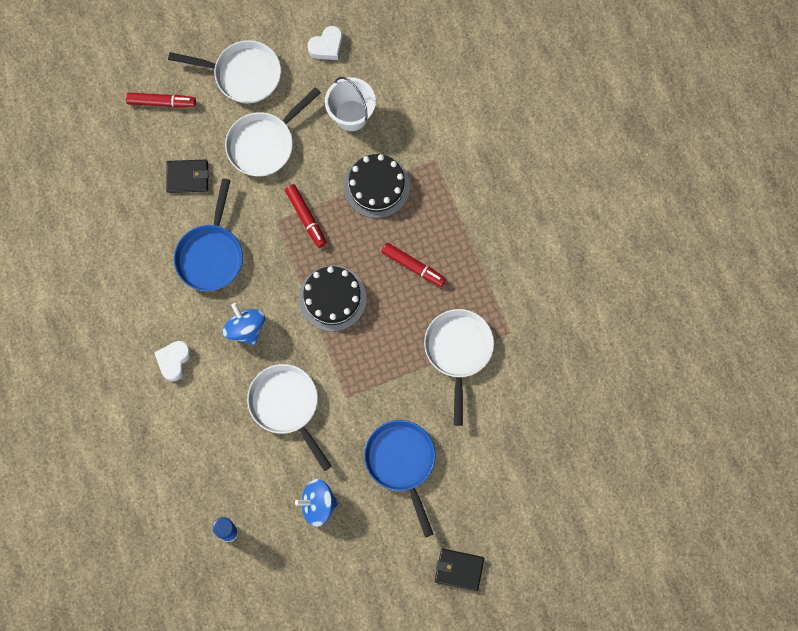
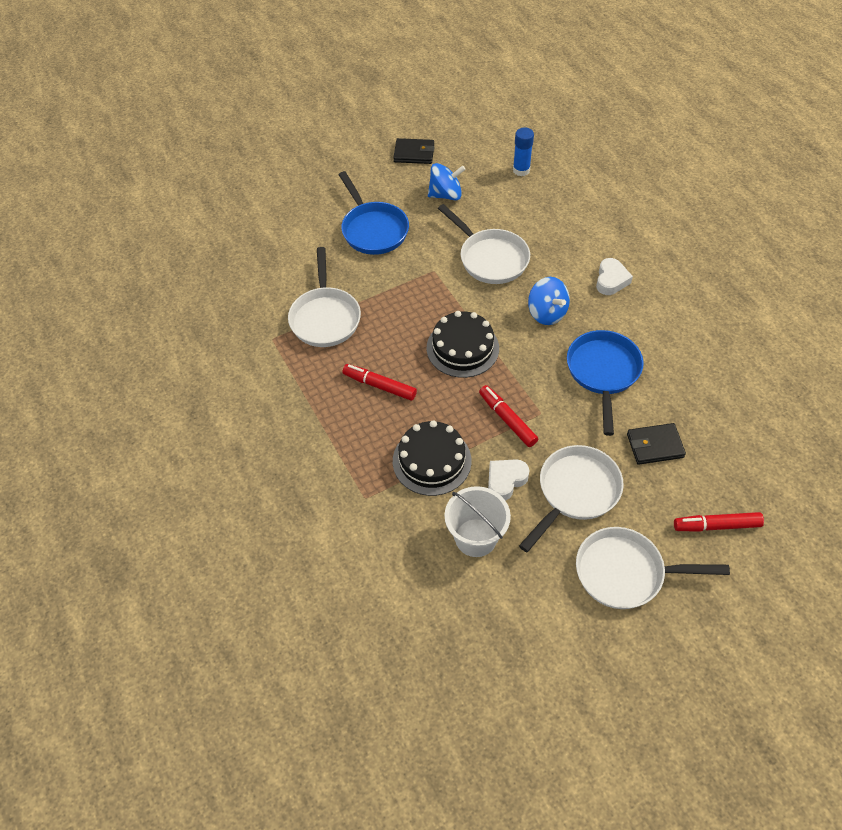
camera: 175 degrees right, 20 degrees down
(327, 46) = (524, 624): white heart -> white heart (505, 481)
(459, 570) = (315, 167): black wallet -> black wallet (414, 153)

